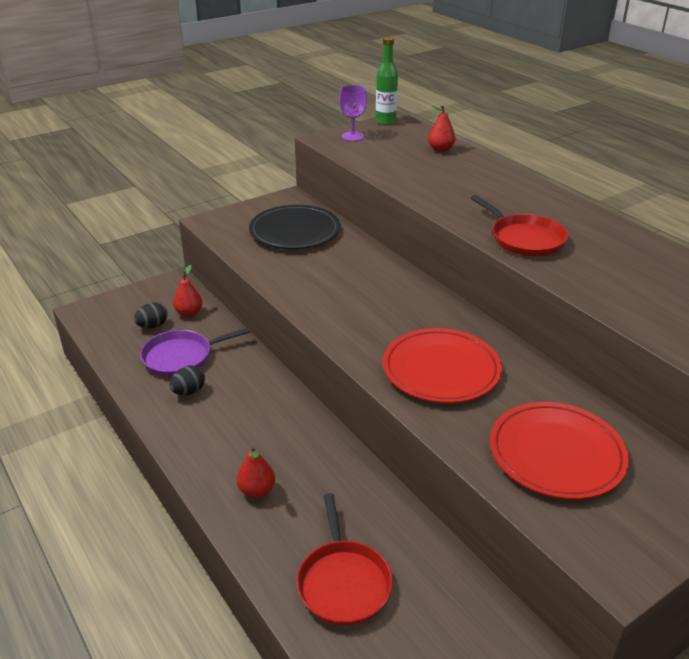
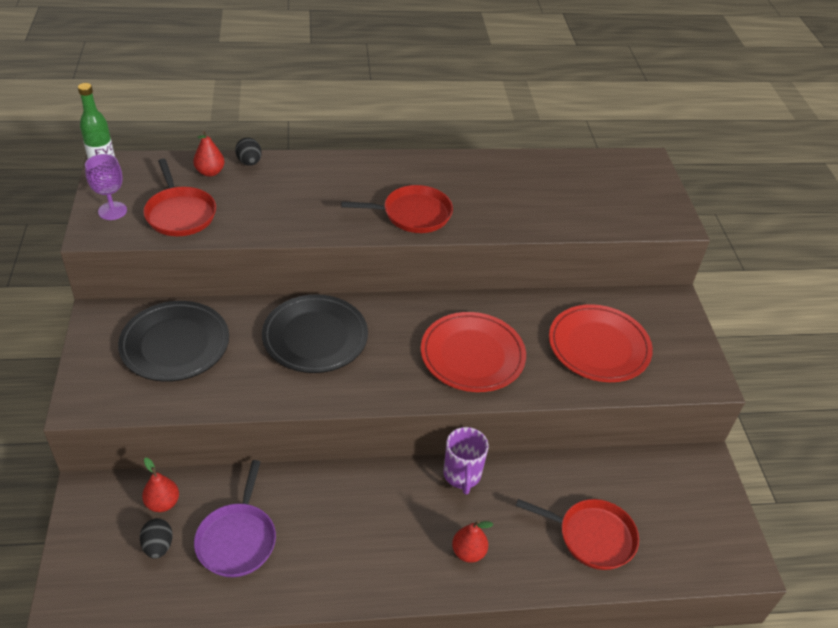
camera: 65 degrees left, 10 degrees up
(189, 391) = (300, 553): black egg -> black egg (249, 162)
(340, 455) = (462, 475): none -> purple mug
(367, 282) = (315, 337): none -> black plate
(381, 155) = (180, 213): none -> red pan

